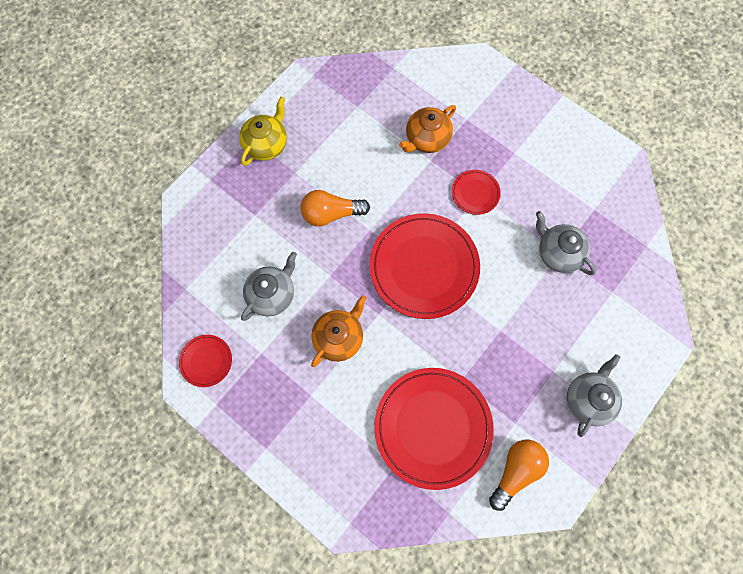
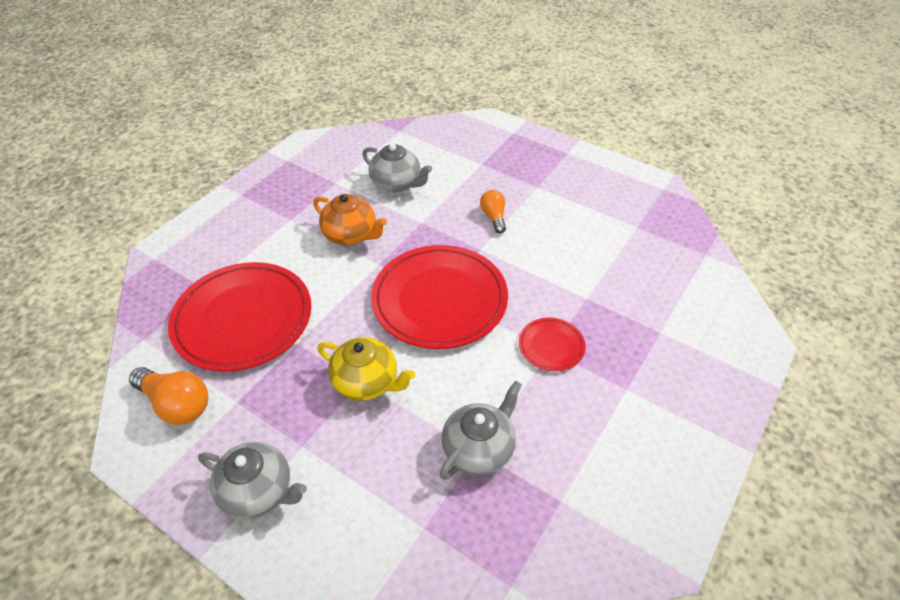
camera: 85 degrees right, 25 degrees down
(206, 361) = (329, 150): red plate -> none
(266, 144) = (564, 164): yellow teapot -> yellow teapot (366, 382)
(331, 214) = (494, 217): orange light bulb -> orange light bulb, size x0.63
(426, 139) = (615, 292): orange teapot -> none

